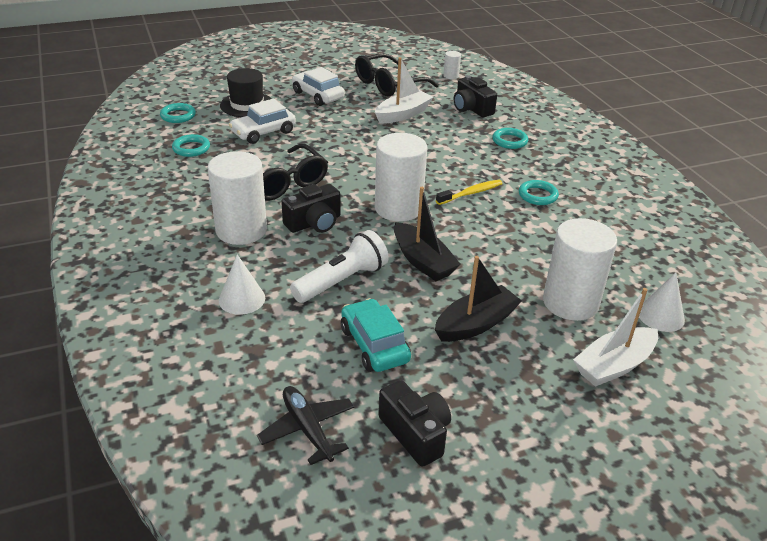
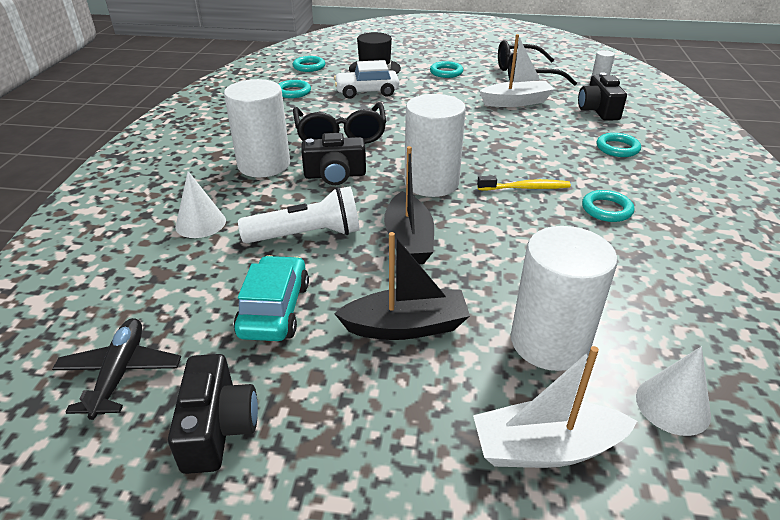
camera: 30 degrees right, 0 degrees up
(318, 95) = (446, 72): white car -> turquoise ring

